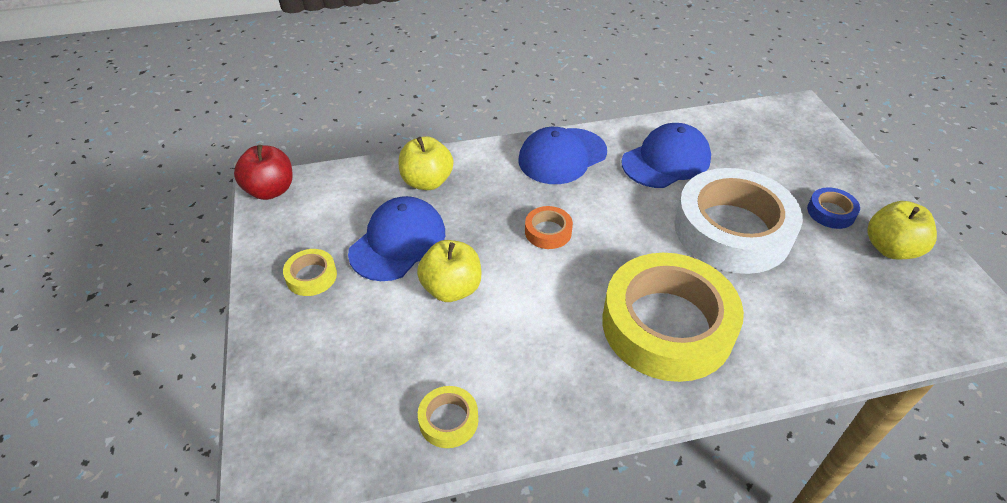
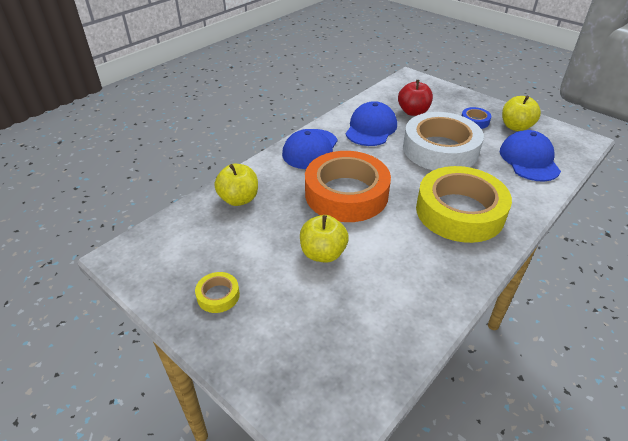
camera: 35 degrees left, 5 degrees down
(270, 190) = (123, 256): red apple -> red apple (413, 112)
(398, 242) = (258, 244): blue cap -> blue cap (529, 160)
(448, 420) = (402, 328): yellow tape -> none
(548, 231) = (346, 194): orange tape -> orange tape, size x2.45

